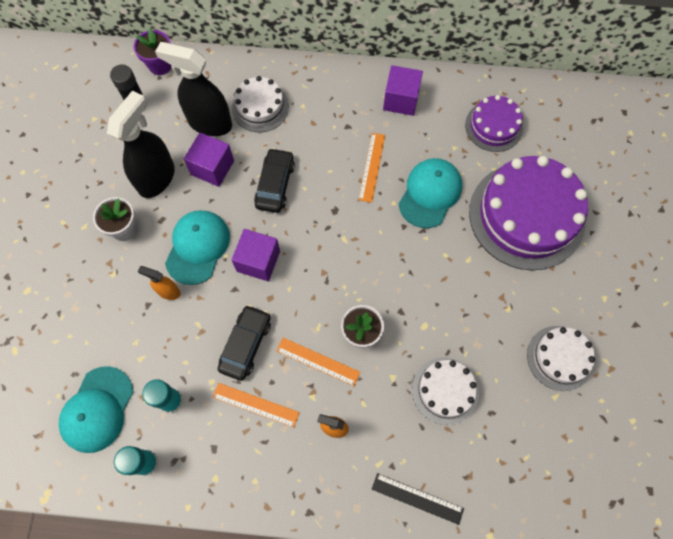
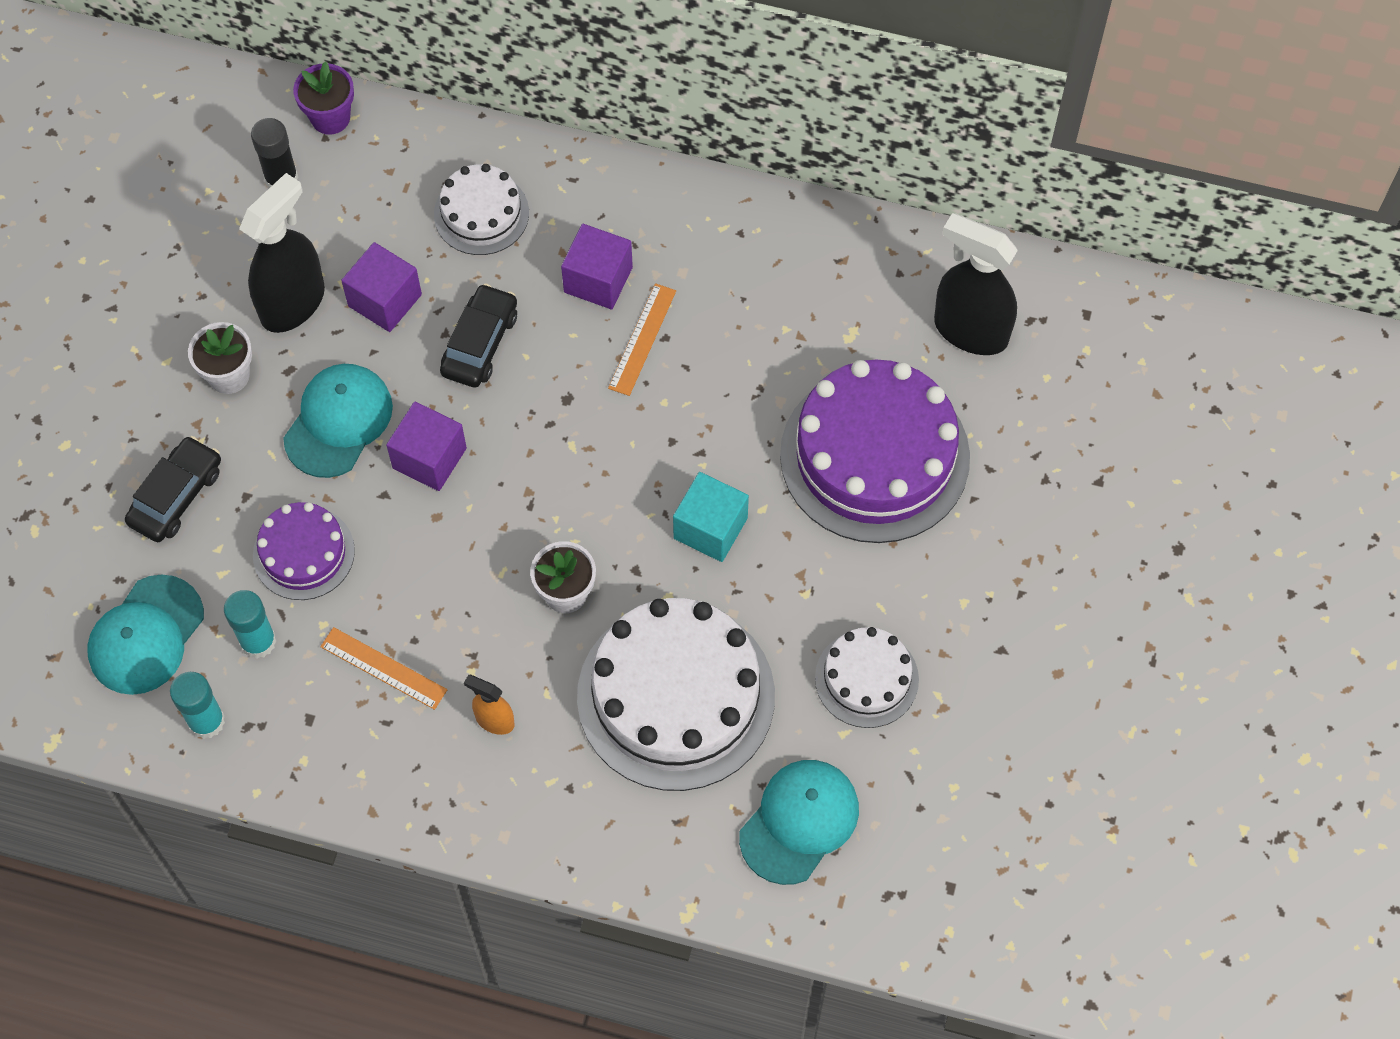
camera: 10 degrees right, 5 degrees down
(168, 291) = (281, 481): orange spray bottle -> none
(209, 123) = (393, 227): black spray bottle -> black spray bottle (970, 330)
(246, 345) = (385, 579): black car -> black car (176, 496)
(318, 361) = (491, 622): orange ruler -> none
(401, 100) = (716, 236): purple cube -> purple cube (598, 280)
(417, 498) = (596, 838): black ruler -> none
(430, 193) = (727, 396): turquoise cap -> turquoise cap (799, 822)
(440, 277) = (710, 528): none -> turquoise cube
(445, 390) = (676, 696): white cake -> white cake, size x1.90
(494, 126) = (860, 304): purple cake -> purple cake (303, 553)

